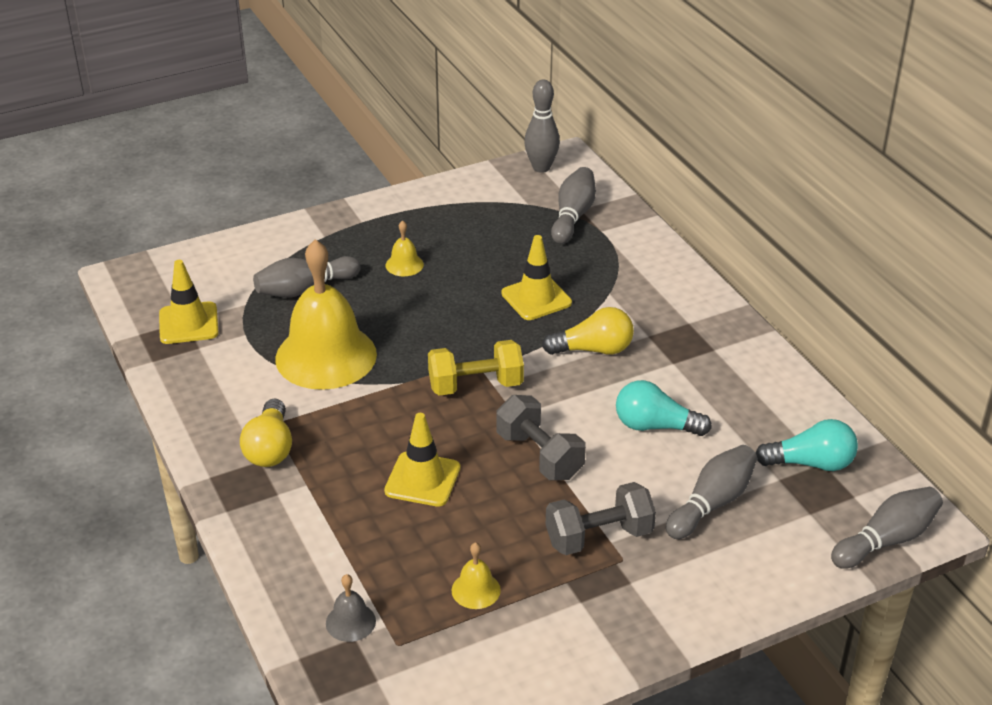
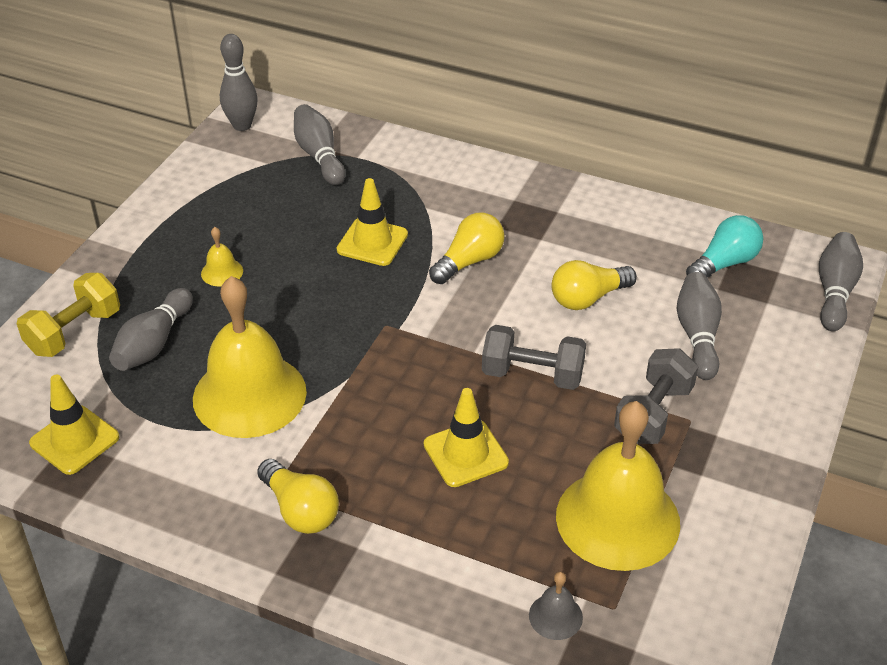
camera: 40 degrees left, 5 degrees up
(475, 386) = (412, 346): yellow dumbbell -> yellow dumbbell (74, 332)
(476, 590) = (617, 519): yellow bell -> yellow bell, size x2.45
(655, 426) = (588, 298): turquoise light bulb -> yellow light bulb

